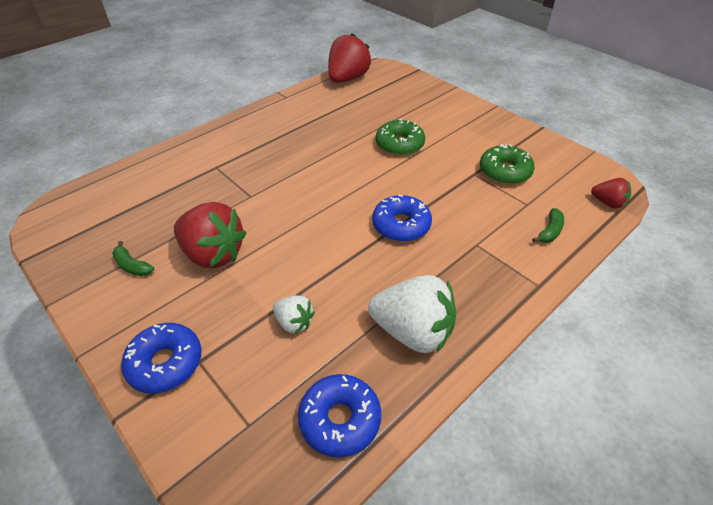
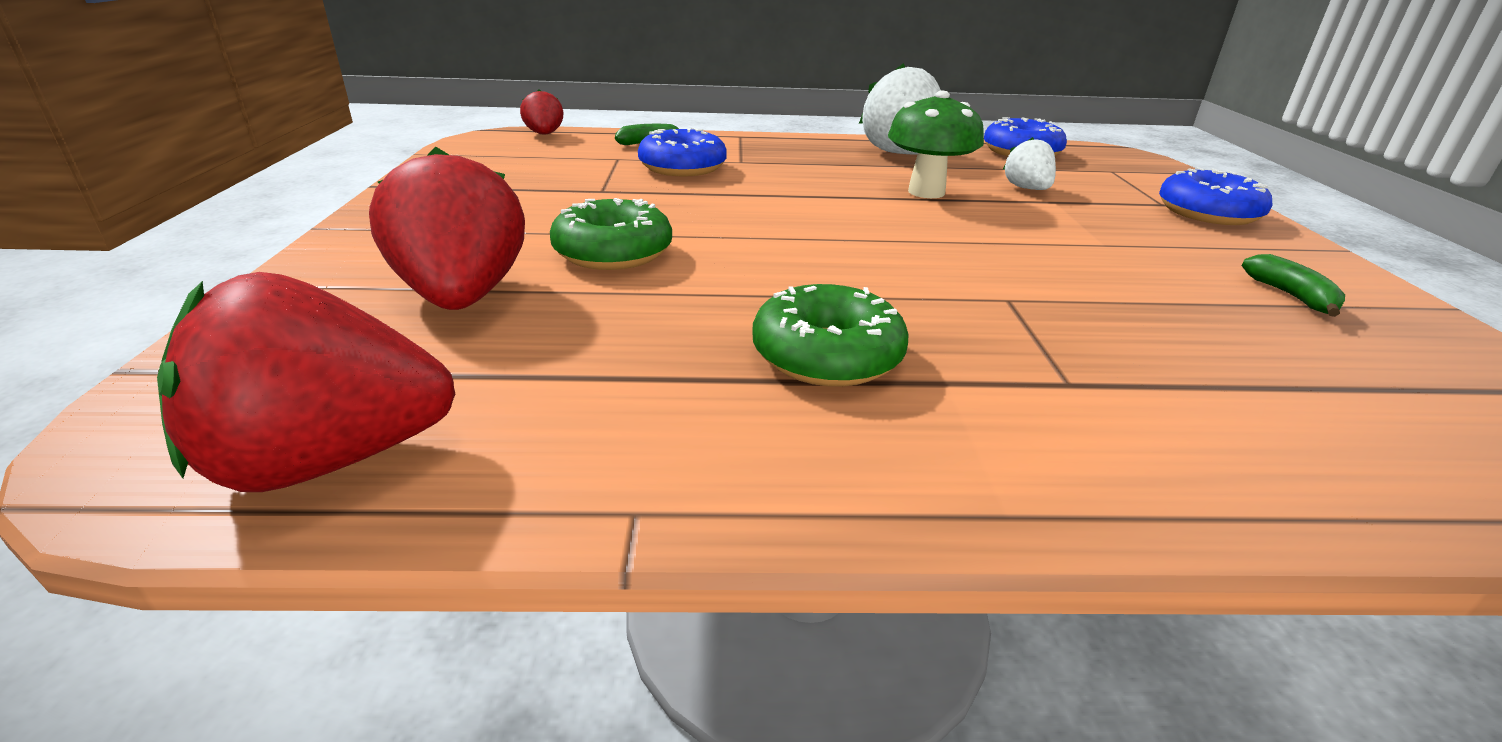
camera: 140 degrees left, 15 degrees down
(213, 254) = (1121, 260): red strawberry -> red strawberry (463, 296)
(346, 272) = (926, 192): none -> green mushroom
(401, 225) = (797, 193): blue donut -> blue donut (682, 167)
(504, 172) = (563, 178): green donut -> green donut (827, 355)

